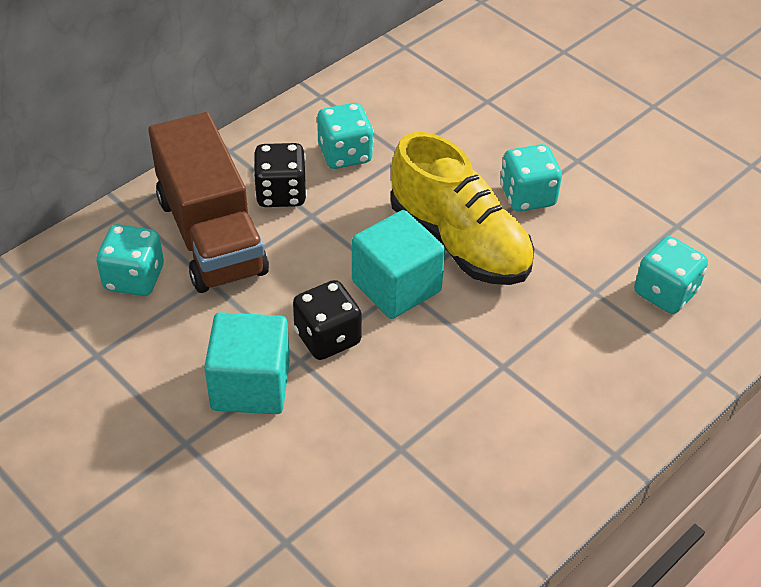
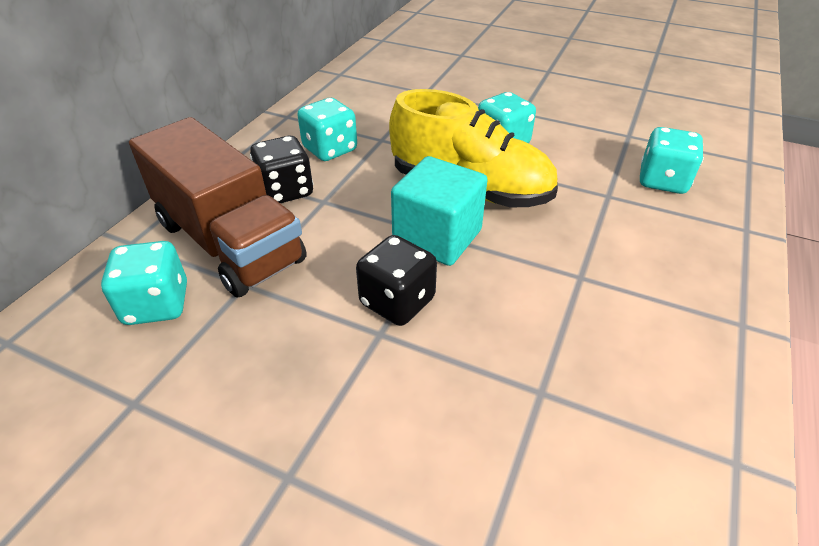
camera: 20 degrees left, 5 degrees down
(250, 385) = (338, 377): turquoise cube -> none

